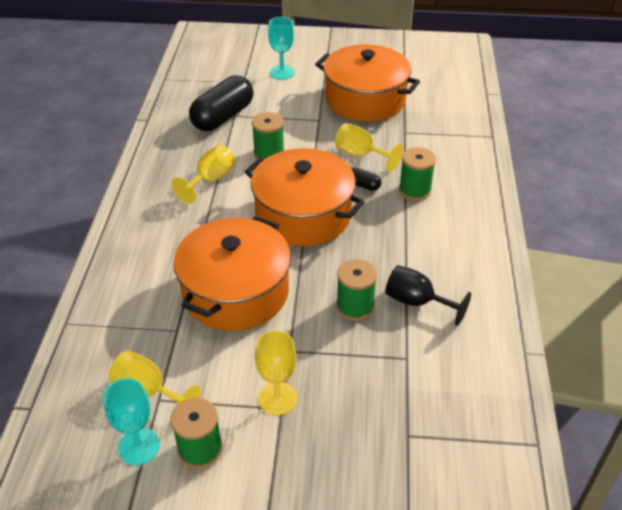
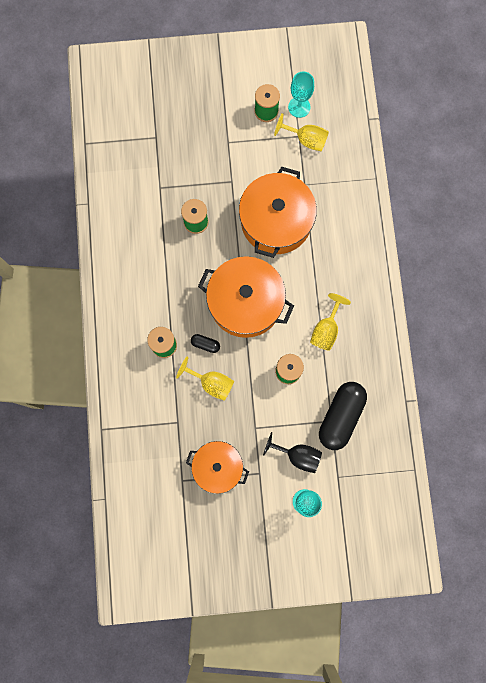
camera: 170 degrees right, 35 degrees up
(277, 398) = (231, 148): yellow goblet -> none
(365, 100) = (218, 467): orange pot -> orange pot, size x0.63
(417, 302) = (156, 232): black goblet -> black goblet (297, 455)

